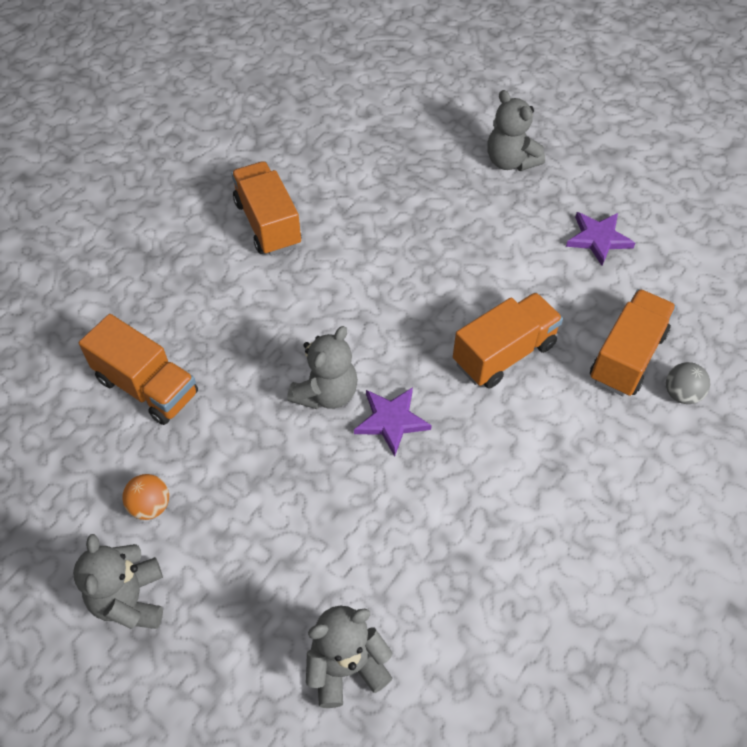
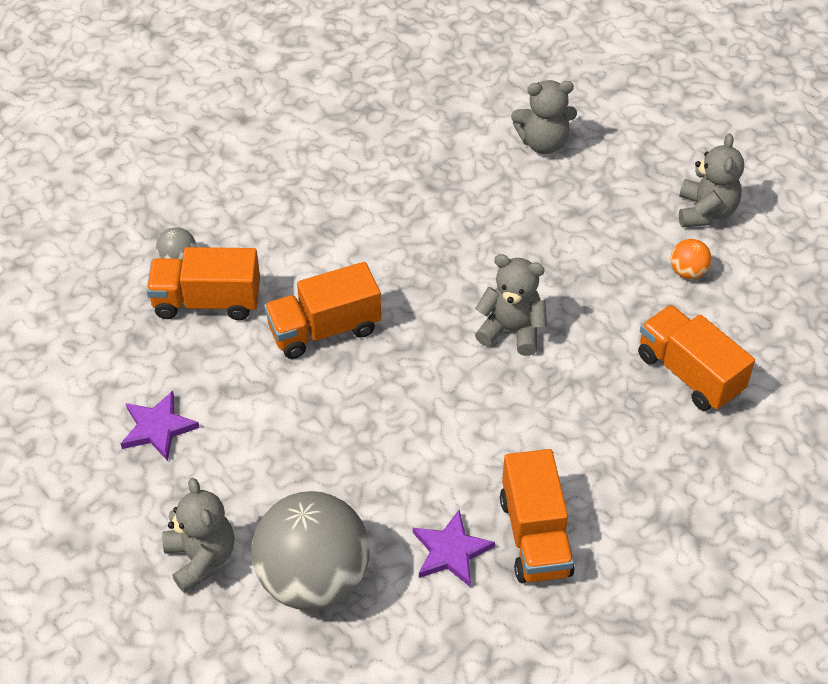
camera: 165 degrees left, 5 degrees down
(326, 393) = (511, 330): grey teddy bear -> grey teddy bear turned 60 degrees clockwise
(391, 421) = (456, 294): purple star -> purple star (451, 551)
(424, 165) = (314, 579): none -> grey ball
(627, 357) = (207, 301): orange truck -> orange truck turned 45 degrees clockwise

